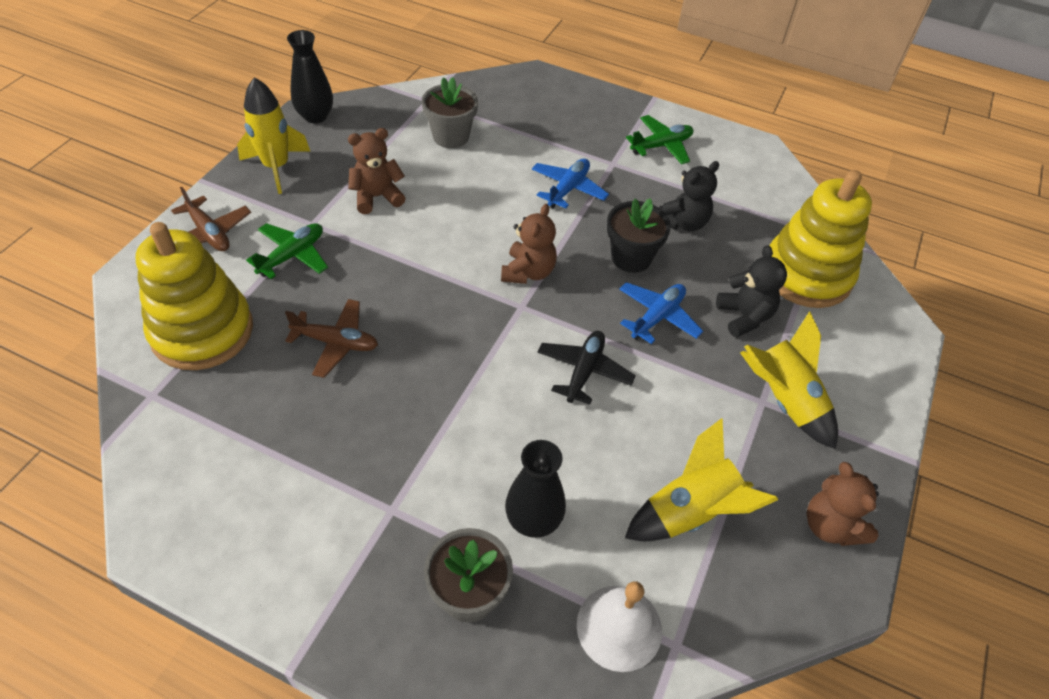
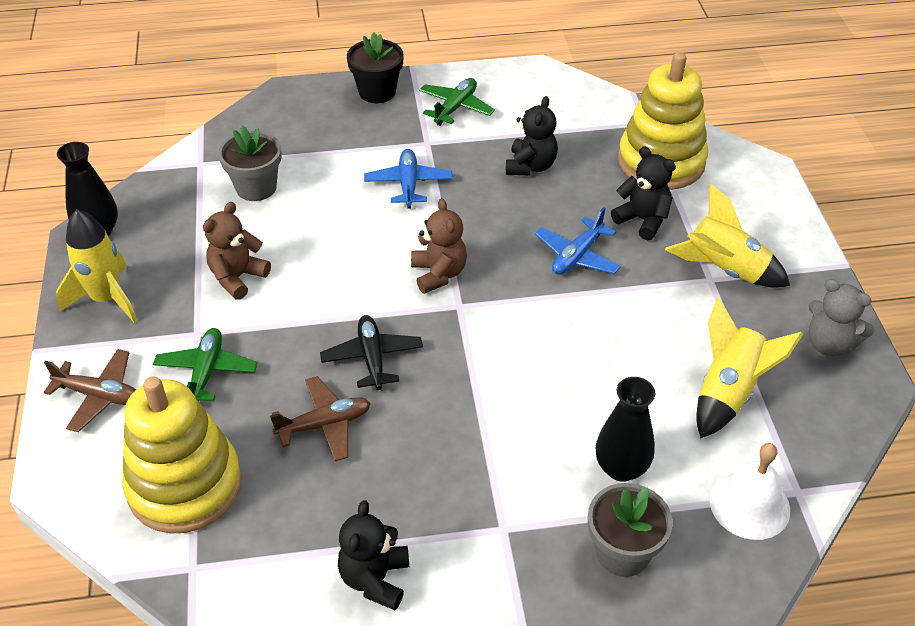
camera: 30 degrees left, 5 degrees down
(262, 486) = (375, 579): none -> black teddy bear
(584, 371) = (558, 331): black plane -> black plane (372, 358)
(631, 257) = (514, 217): black flower pot -> black flower pot (377, 92)
(657, 317) = (577, 256): blue plane -> blue plane turned 150 degrees counterclockwise
(830, 526) = (829, 344): brown teddy bear -> grey teddy bear

